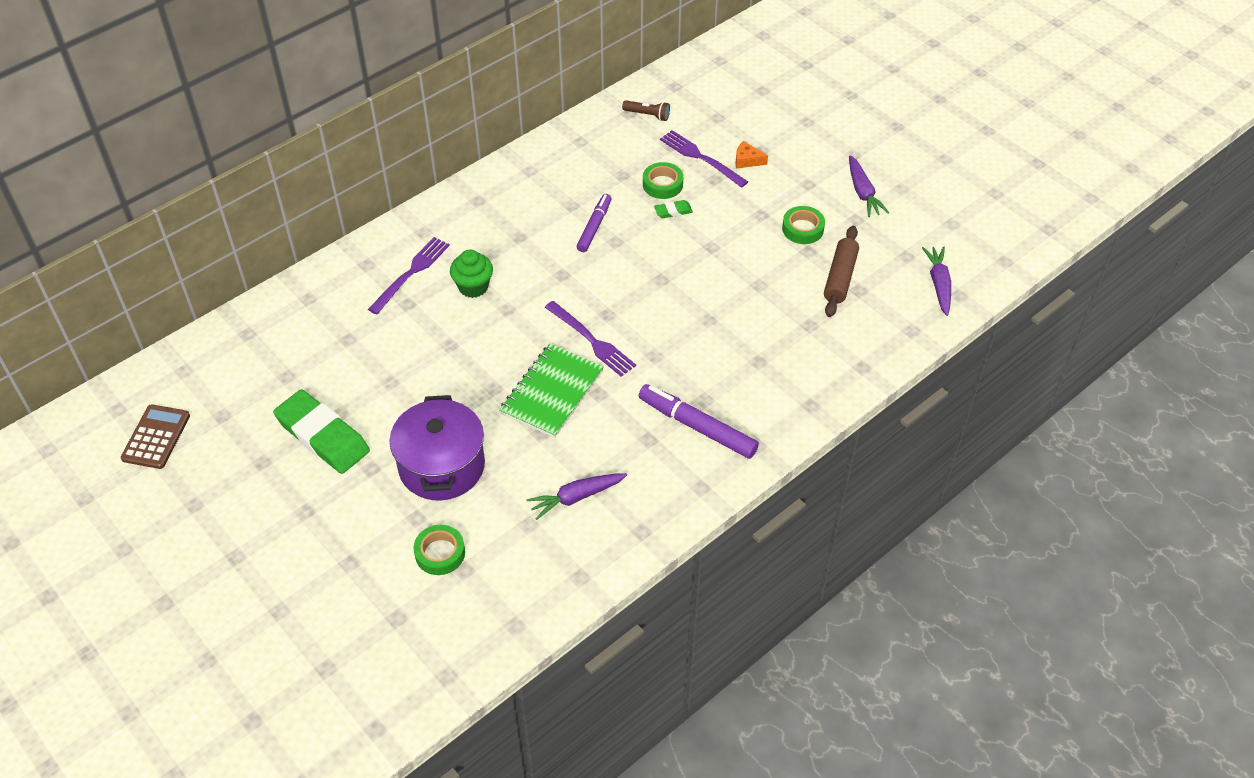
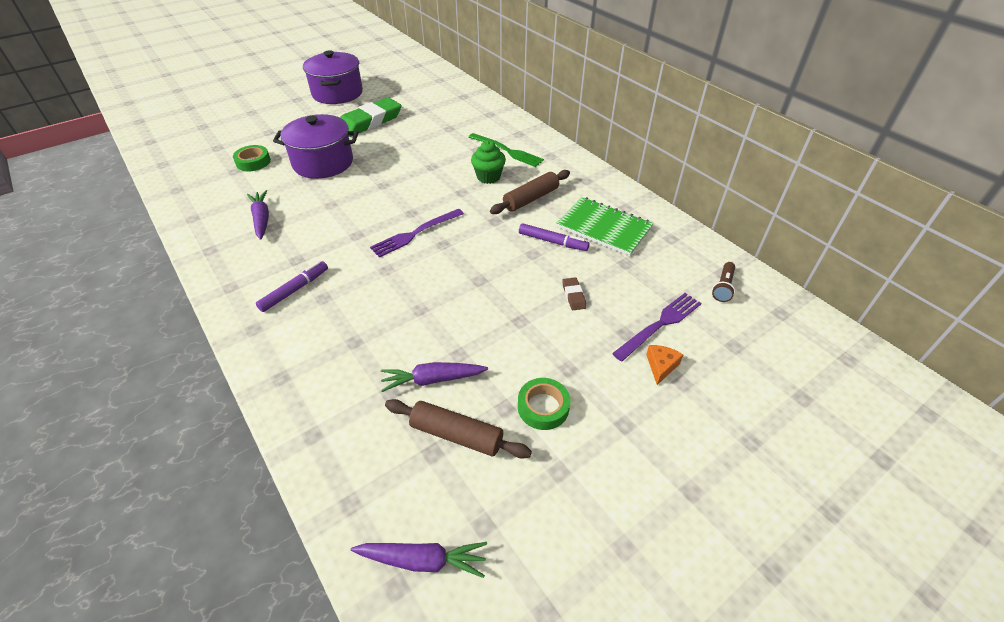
camera: 95 degrees right, 5 degrees down
(156, 437) = (393, 75): brown calculator -> none
(218, 502) = (337, 93): none -> purple pot
(411, 273) = (507, 151): purple fork -> green fork
(518, 246) = (531, 199): none -> brown rolling pin
(552, 392) = (368, 211): green notebook -> green notebook (604, 228)
(662, 184) = (613, 291): green tape -> none
(673, 211) = (573, 296): green eraser -> brown eraser
(697, 427) = (294, 290): purple marker -> purple marker, size x0.65
(863, 193) = (611, 489): purple carrot -> purple carrot (432, 380)

